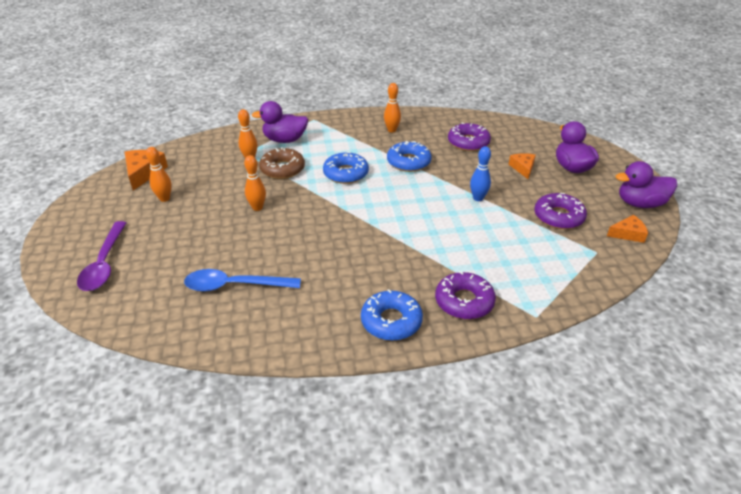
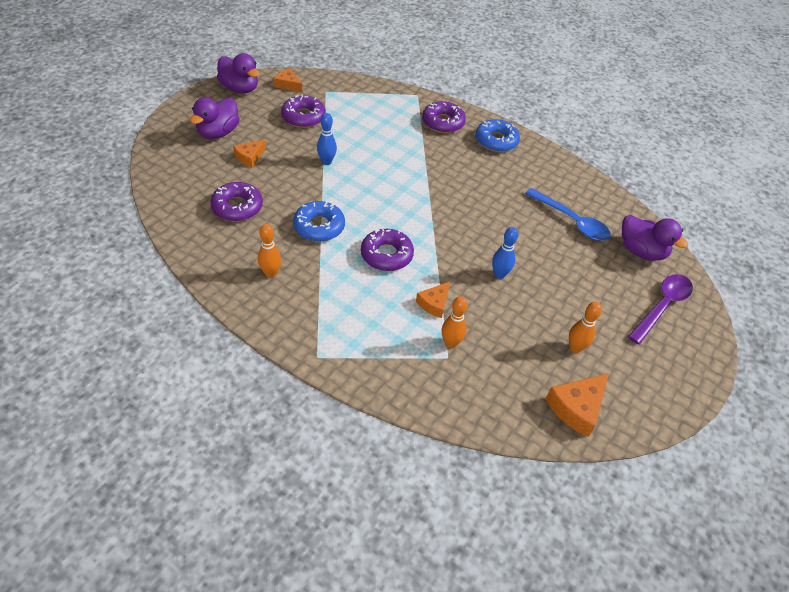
camera: 140 degrees left, 10 degrees up
(257, 208) = (499, 274): orange bowling pin -> blue bowling pin
(282, 169) = (434, 303): brown donut -> orange cheese
(285, 140) = (387, 345): purple duck -> purple duck (641, 251)
(346, 173) = (386, 255): blue donut -> purple donut

